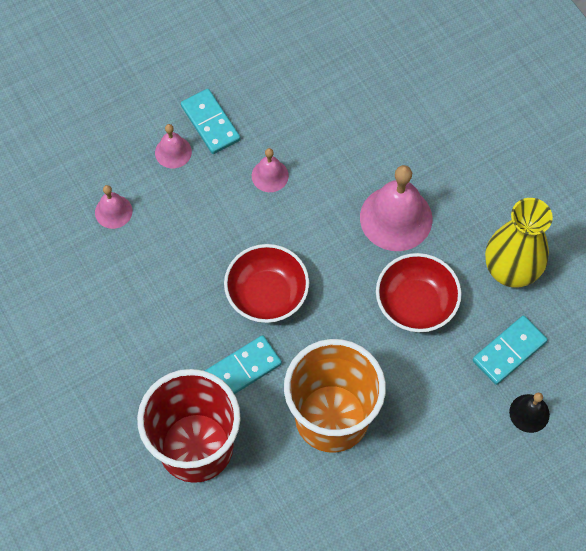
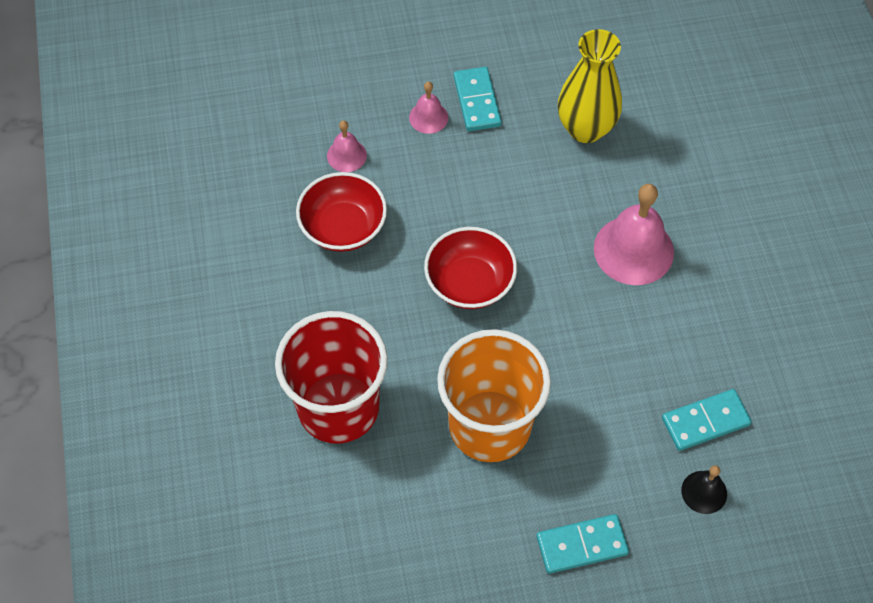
camera: 20 degrees right, 5 degrees down
(242, 369) = (416, 347): turquoise domino -> turquoise domino (581, 545)
(270, 175) = (518, 169): pink bell -> none
(415, 303) = (622, 341): red bowl -> red bowl (343, 227)
(510, 271) = (737, 341): yellow vase -> yellow vase (585, 128)

